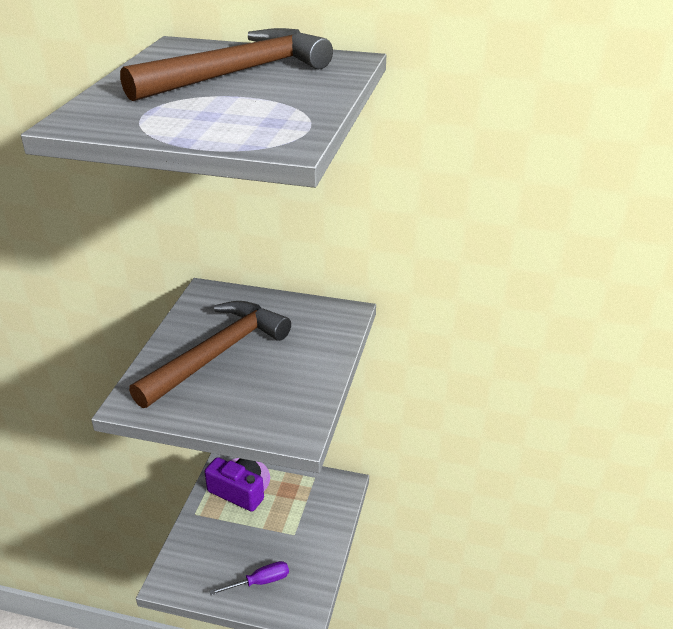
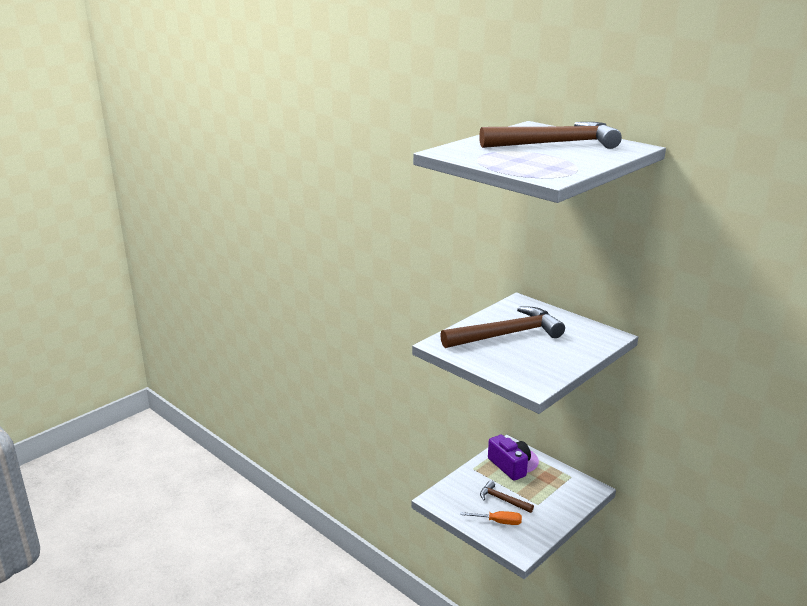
camera: 30 degrees right, 10 degrees down
(251, 546) = (503, 500): none -> brown hammer
(260, 582) = (498, 522): purple screwdriver -> orange screwdriver

